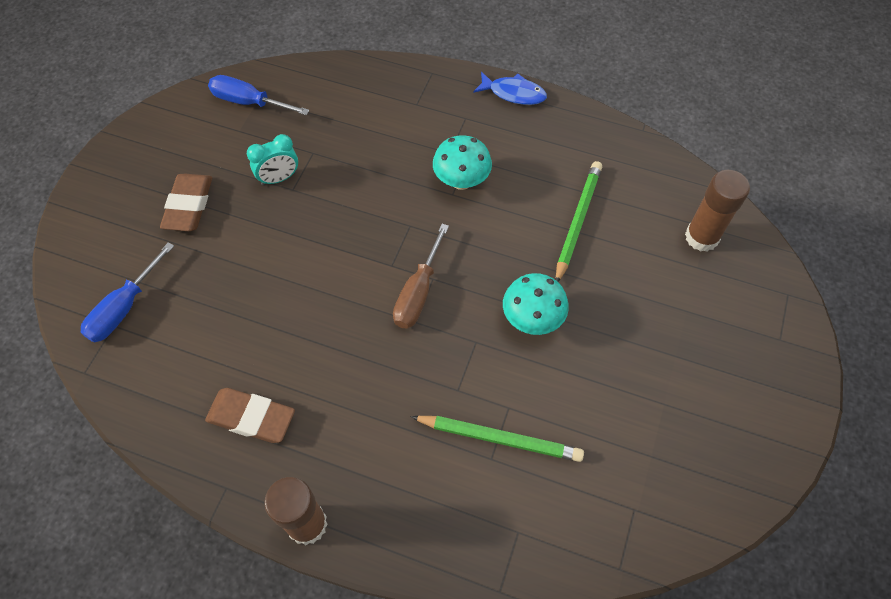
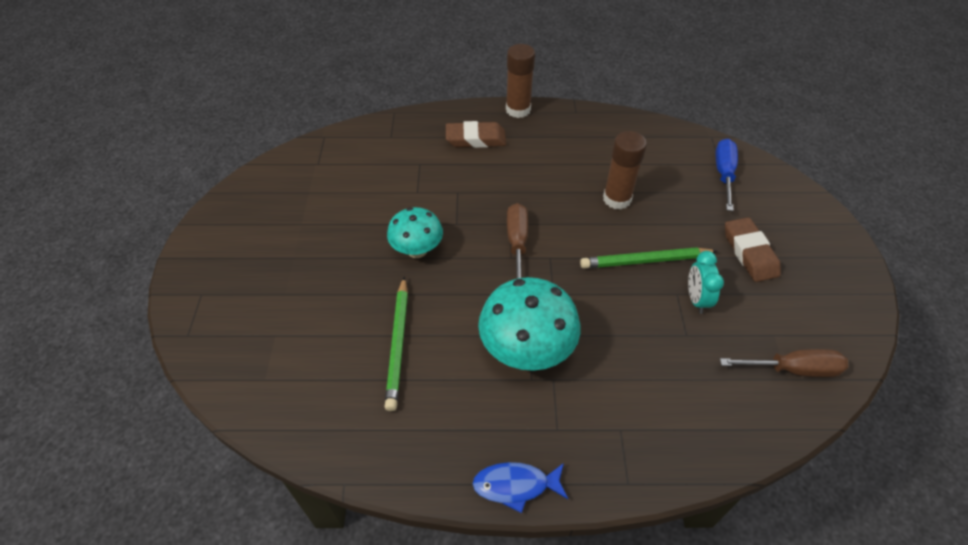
camera: 160 degrees right, 10 degrees down
(249, 102) = (792, 369): blue screwdriver -> brown screwdriver
(251, 417) = (586, 143): brown eraser -> brown eraser (475, 139)
(279, 178) = (696, 299): turquoise clock -> turquoise clock turned 45 degrees counterclockwise
(461, 181) = (526, 351): turquoise mushroom -> turquoise mushroom, size x1.58
(500, 439) = (417, 174): green pencil -> green pencil (644, 260)
(701, 237) = (270, 366): brown glue stick -> brown glue stick (617, 199)

